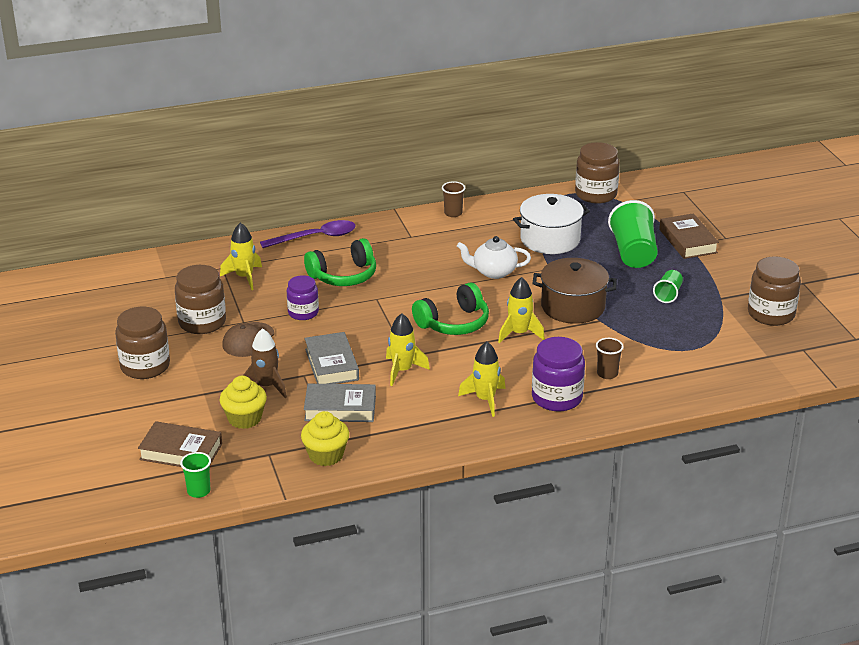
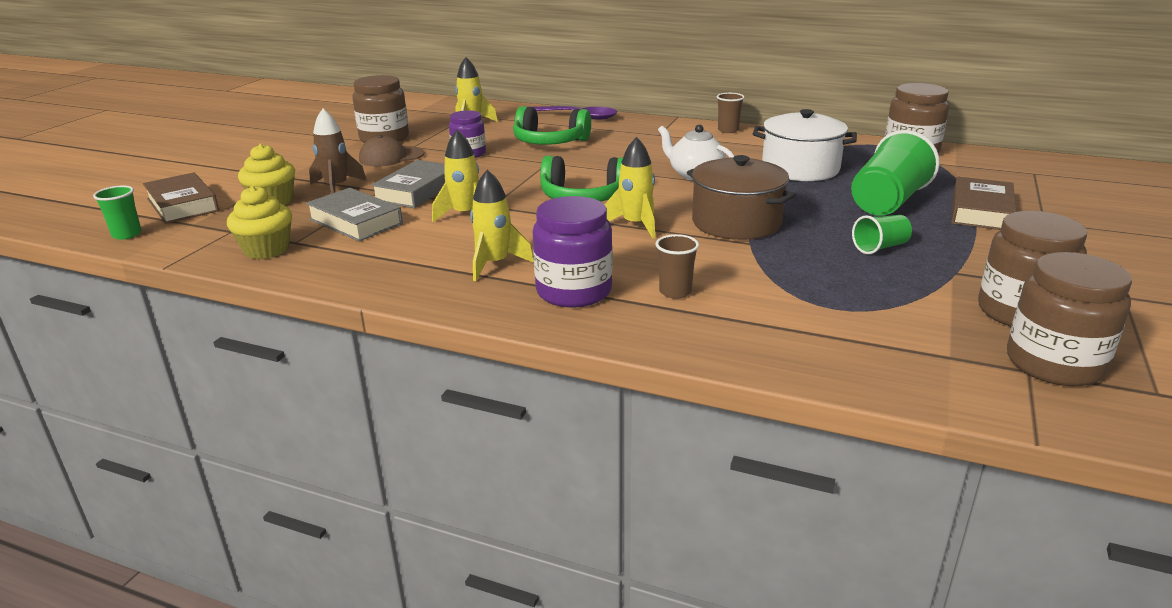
camera: 40 degrees right, 5 degrees down
(145, 366) = (289, 149): brown jar -> brown jar (1054, 364)

